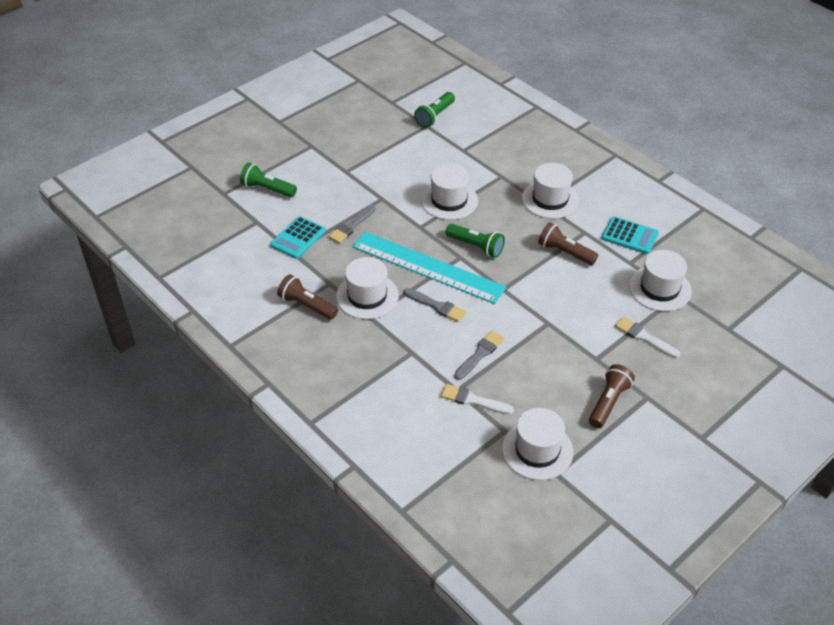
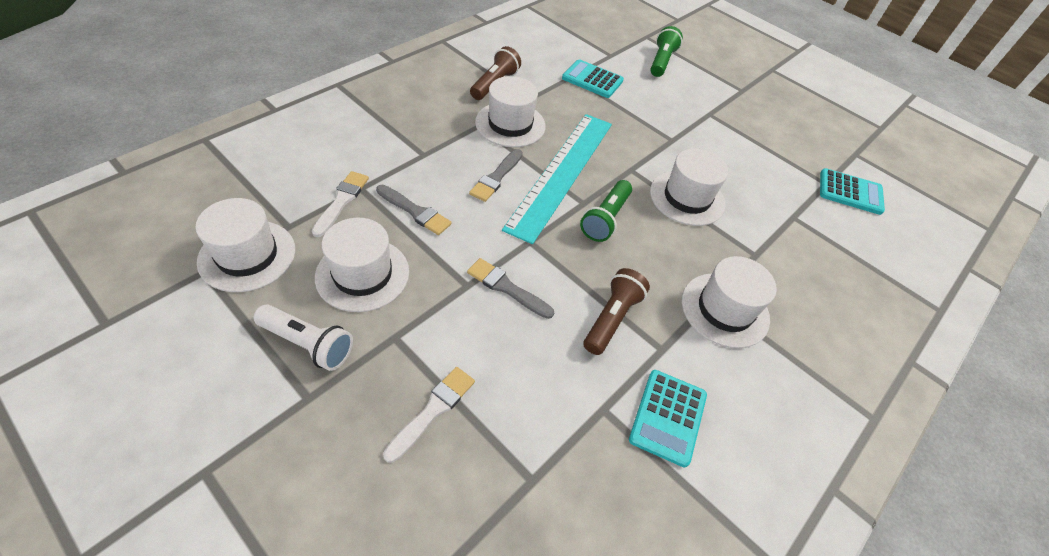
camera: 80 degrees right, 5 degrees up
(351, 226) = (619, 116): grey brush -> grey brush (506, 288)
(435, 116) = (850, 192): green flashlight -> turquoise calculator
(608, 402) = (308, 344): brown flashlight -> white flashlight
(659, 288) = (545, 450): white hat -> white hat (362, 274)

